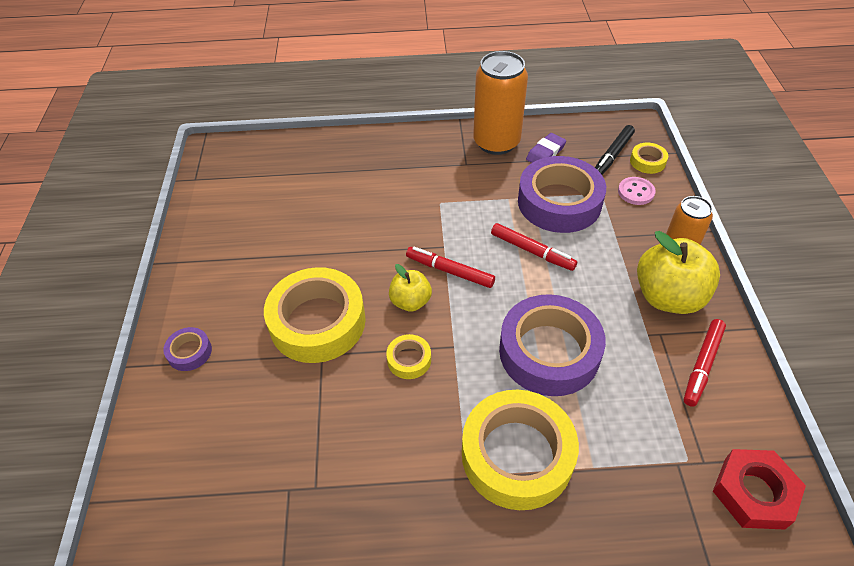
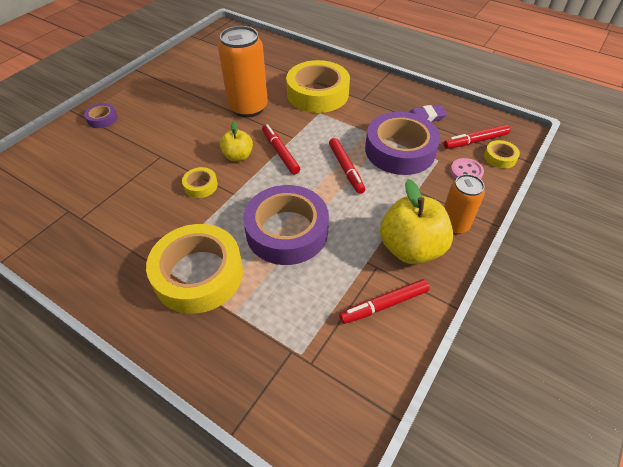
camera: 35 degrees right, 0 degrees up
(317, 322) = (177, 139): yellow tape -> yellow tape (317, 93)
(496, 142) = (398, 96): orange can -> orange can (248, 107)
(612, 155) = (475, 141): black marker -> red marker
(754, 492) = (323, 408): red nut -> none

